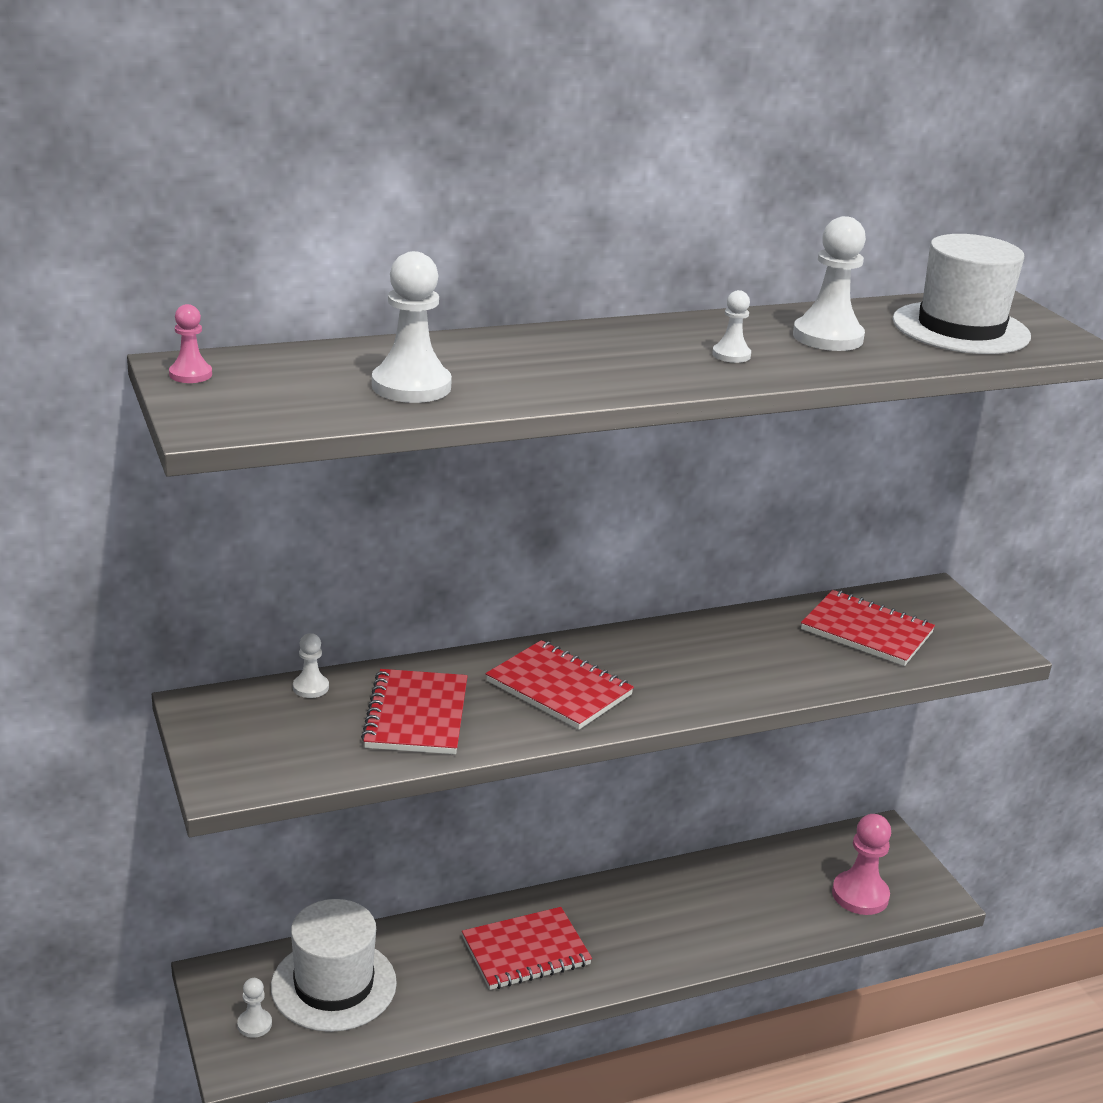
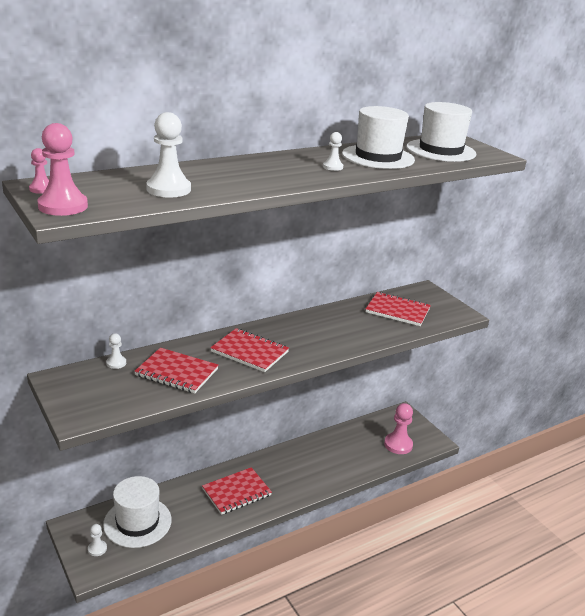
camera: 10 degrees left, 0 degrees up
(219, 410) = (63, 206): none -> pink pawn
(416, 715) = (176, 372): red notebook -> red notebook turned 60 degrees counterclockwise
(827, 337) = (378, 157): white pawn -> white hat

